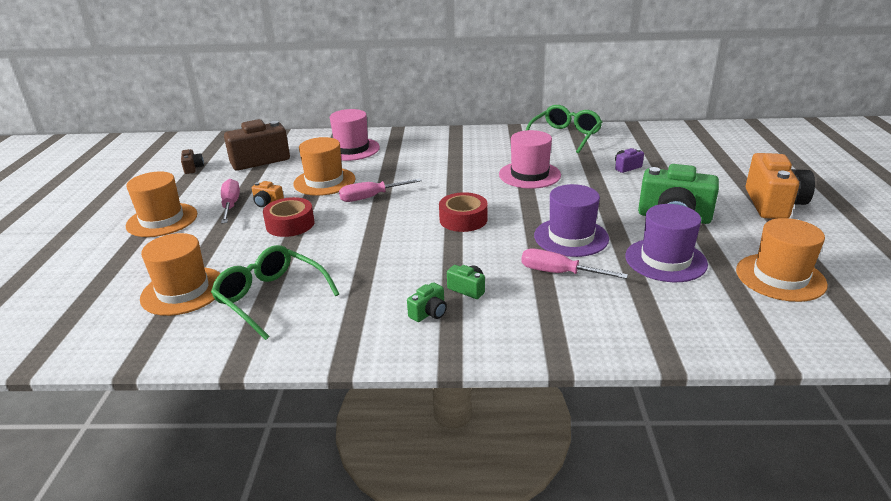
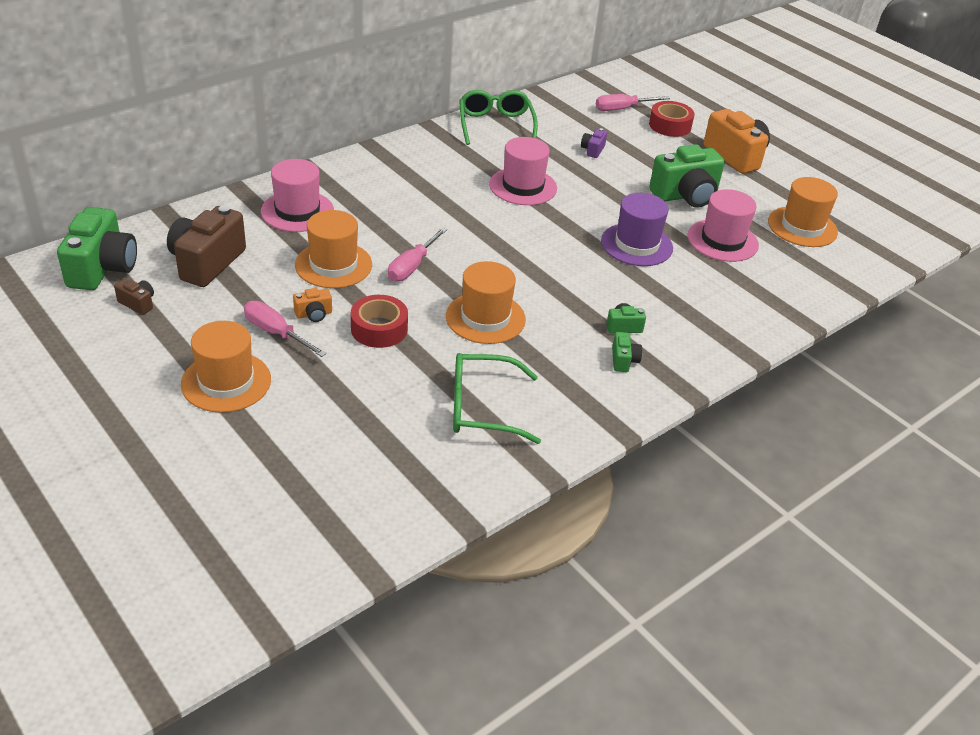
camera: 45 degrees left, 10 degrees up
(183, 291) = (391, 440): orange hat -> orange hat (485, 318)
(207, 148) = (102, 268): none -> green camera
(463, 219) = (531, 259): red tape -> red tape (670, 125)
(559, 273) = (668, 283): pink screwdriver -> pink screwdriver (622, 109)
(665, 260) = (722, 240): purple hat -> pink hat

